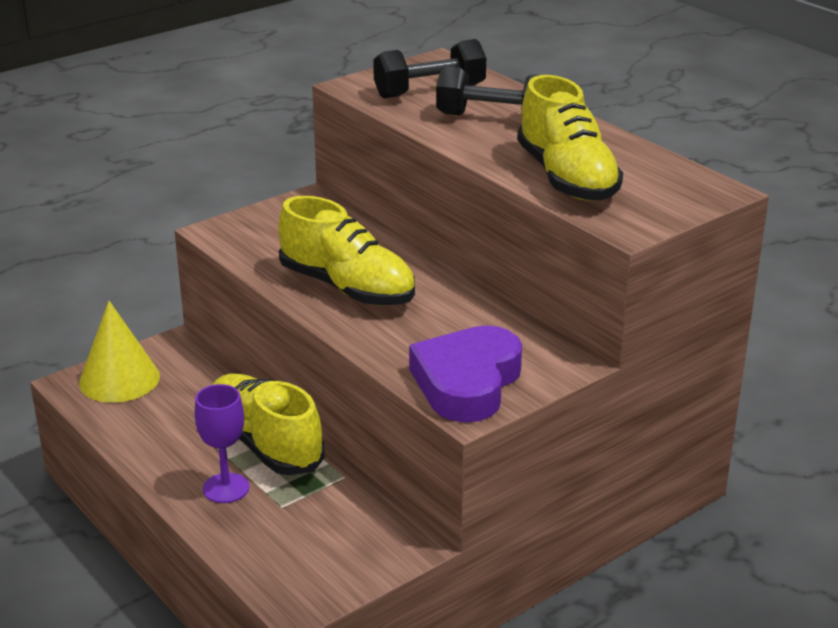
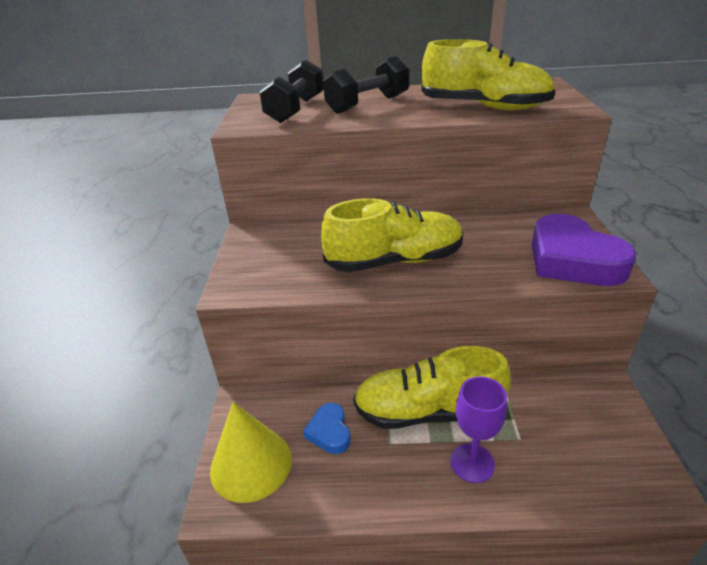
camera: 50 degrees left, 5 degrees up
(188, 401) = (329, 432): none -> blue heart

